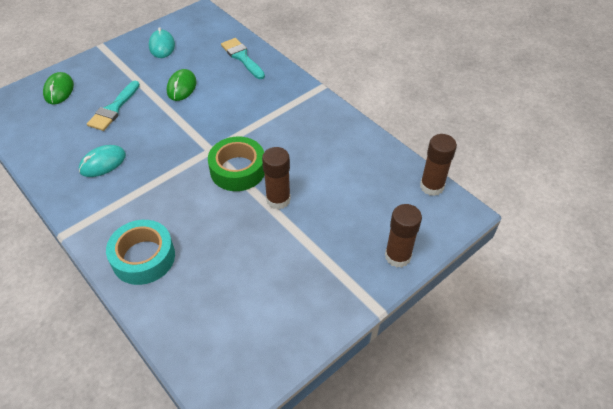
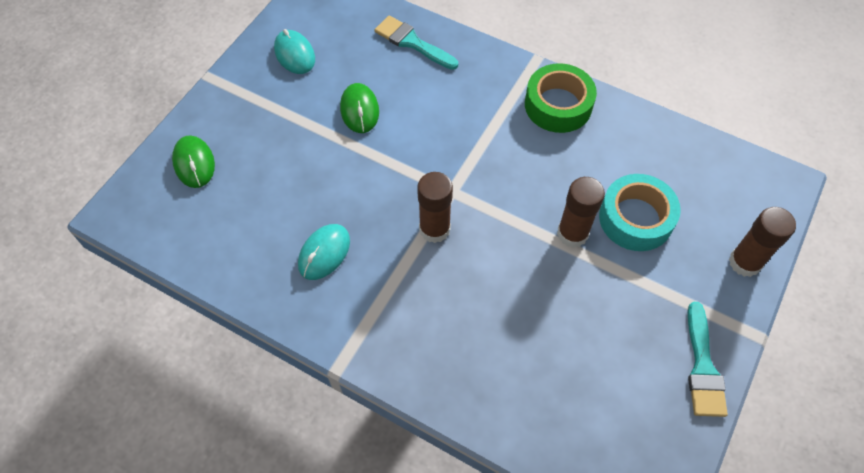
camera: 20 degrees left, 10 degrees up
(113, 109) = (288, 169): turquoise brush -> turquoise brush (703, 367)
(143, 257) = (457, 365): turquoise tape -> turquoise tape (635, 218)
(238, 170) = (501, 208): green tape -> green tape (558, 105)
(431, 186) = (735, 159): brown glue stick -> brown glue stick (434, 229)

